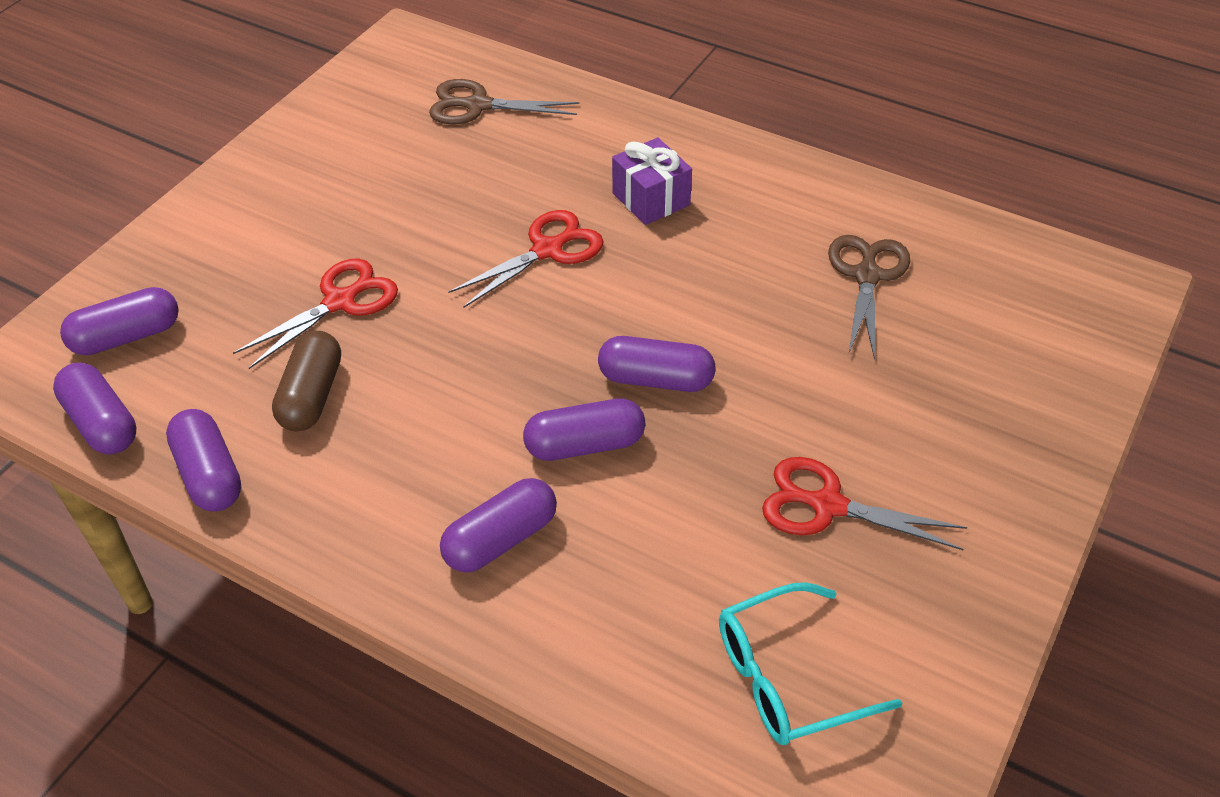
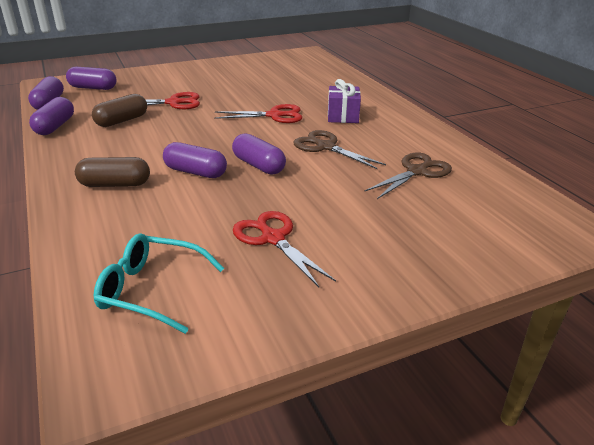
camera: 35 degrees right, 15 degrees down
(477, 105) = (309, 73): brown scissors -> brown scissors (325, 147)
(500, 539) = (115, 184): purple capsule -> brown capsule

